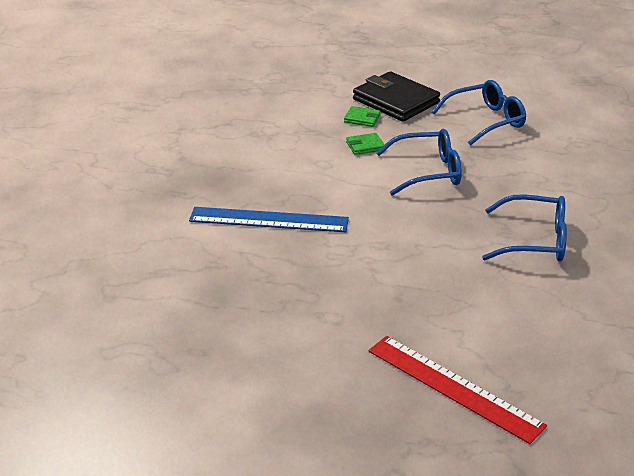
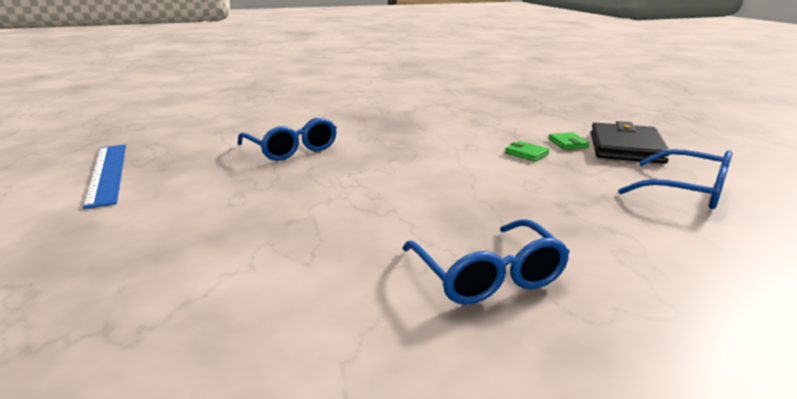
camera: 60 degrees right, 10 degrees down
(269, 220) = (361, 148): blue ruler -> blue ruler (107, 173)
(427, 172) = (530, 186): blue glasses -> blue glasses (291, 149)
(453, 387) = (136, 287): red ruler -> none

